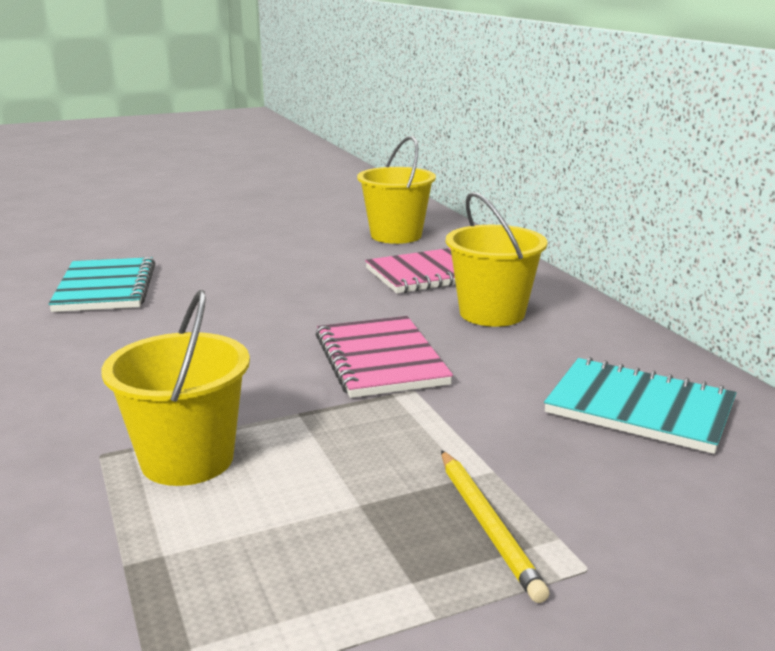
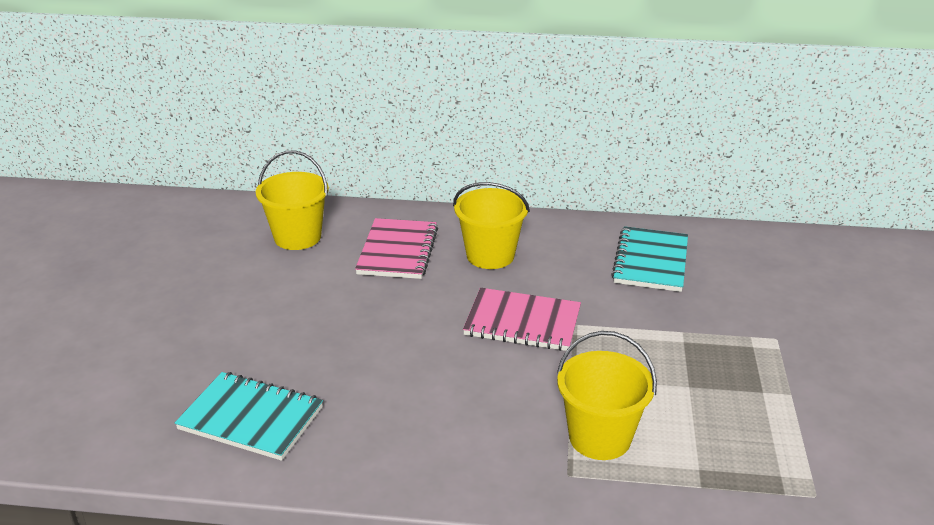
camera: 60 degrees left, 10 degrees up
(487, 525) = (729, 353): yellow pencil -> none
(639, 408) = (650, 261): turquoise notebook -> turquoise notebook turned 45 degrees counterclockwise

